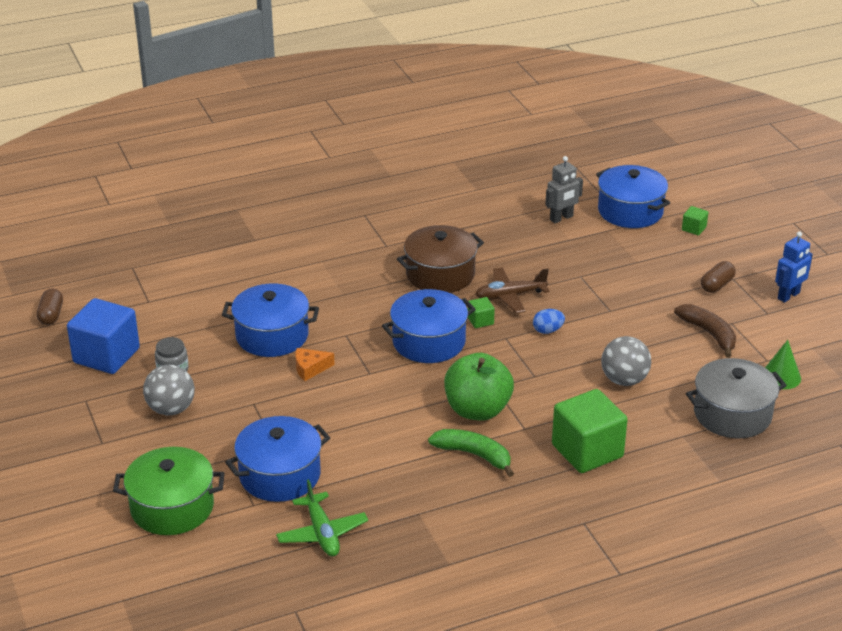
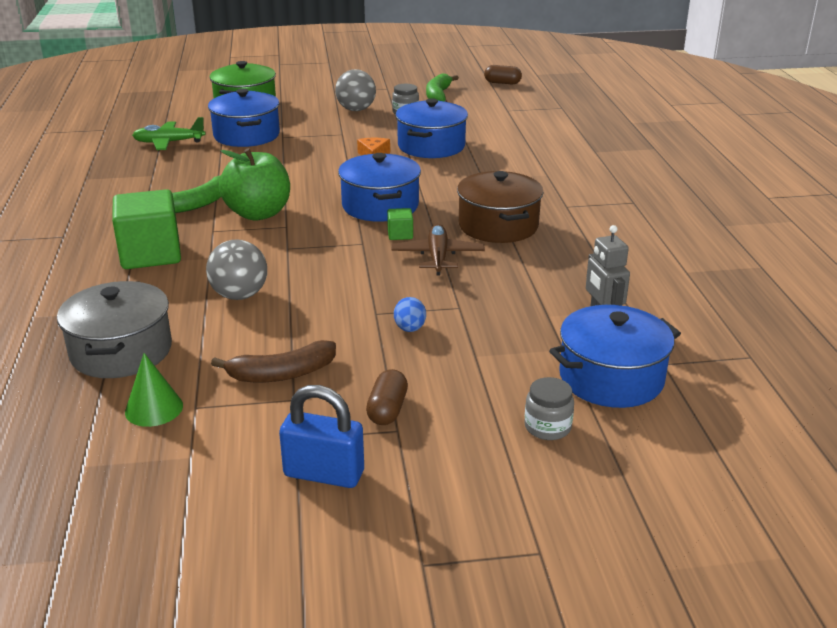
camera: 105 degrees right, 5 degrees down
(106, 355) = (438, 95): blue cube -> green banana
(548, 330) = (359, 267): blue egg -> blue egg (410, 329)
(694, 228) = (547, 427): green cube -> grey jar
(717, 285) = (387, 410): brown capsule -> brown capsule turned 45 degrees clockwise
(789, 296) = (324, 474): blue robot -> blue padlock

